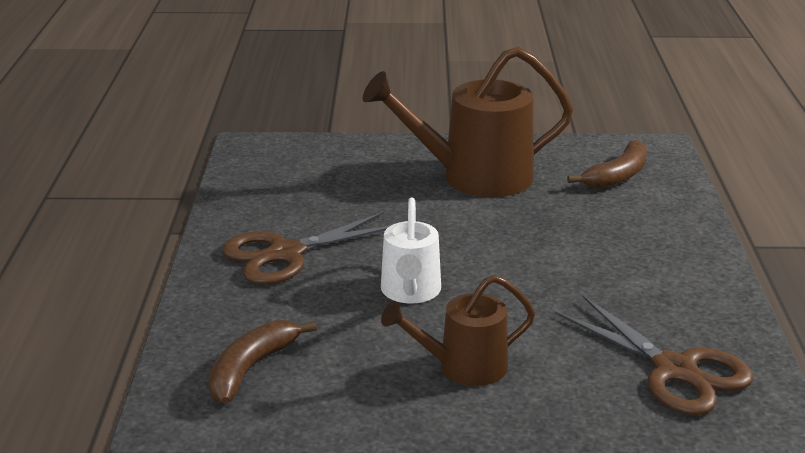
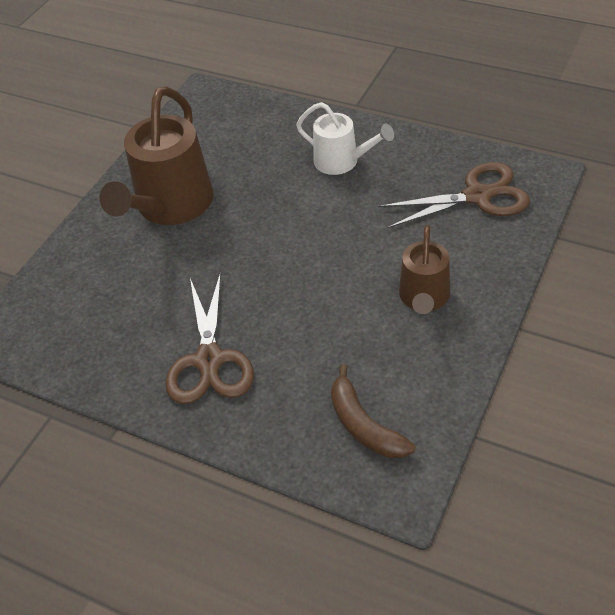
camera: 60 degrees left, 20 degrees up
(410, 292) = (314, 298): white watering can -> white watering can (342, 161)
(617, 176) = (227, 129): brown banana -> none

